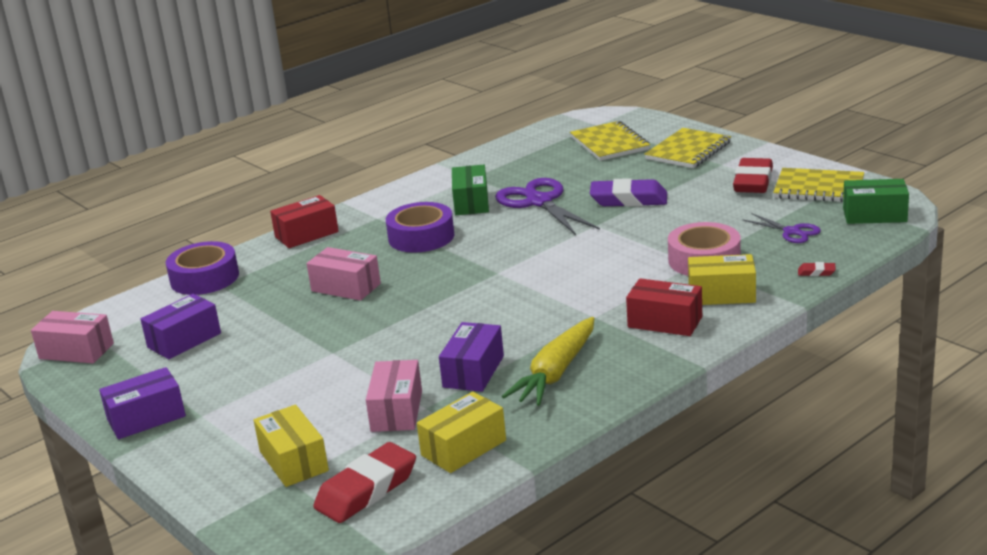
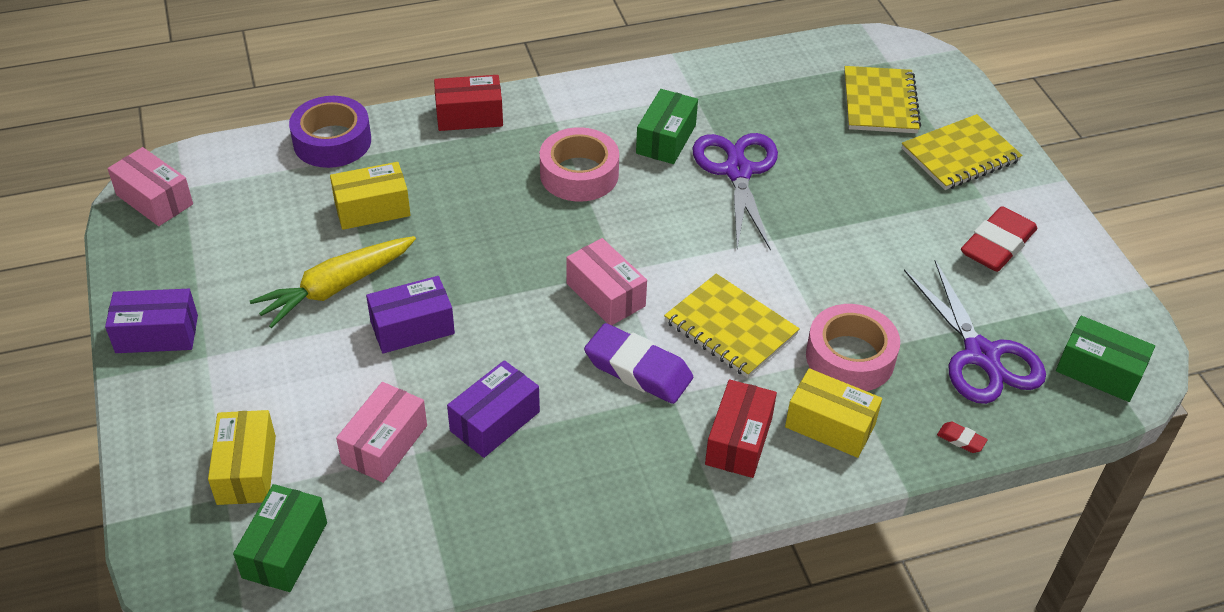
camera: 20 degrees right, 20 degrees up
(184, 340) = (257, 231): purple box -> purple box (412, 327)
(346, 287) = (455, 222): pink box -> pink box (605, 295)
(366, 490) = (285, 550): red eraser -> green box
(421, 237) = (579, 174): purple tape -> pink tape
(463, 448) = (412, 536): yellow box -> yellow box (372, 209)
(556, 373) = (574, 466): yellow carrot -> yellow carrot (336, 287)
(629, 200) = (836, 212): purple eraser -> purple eraser (638, 370)
(665, 322) = (739, 441): red box -> red box turned 60 degrees clockwise
(792, 232) = (981, 355): purple scissors -> purple scissors, size x1.85
(819, 188) = (1066, 292): yellow notebook -> yellow notebook (730, 328)

